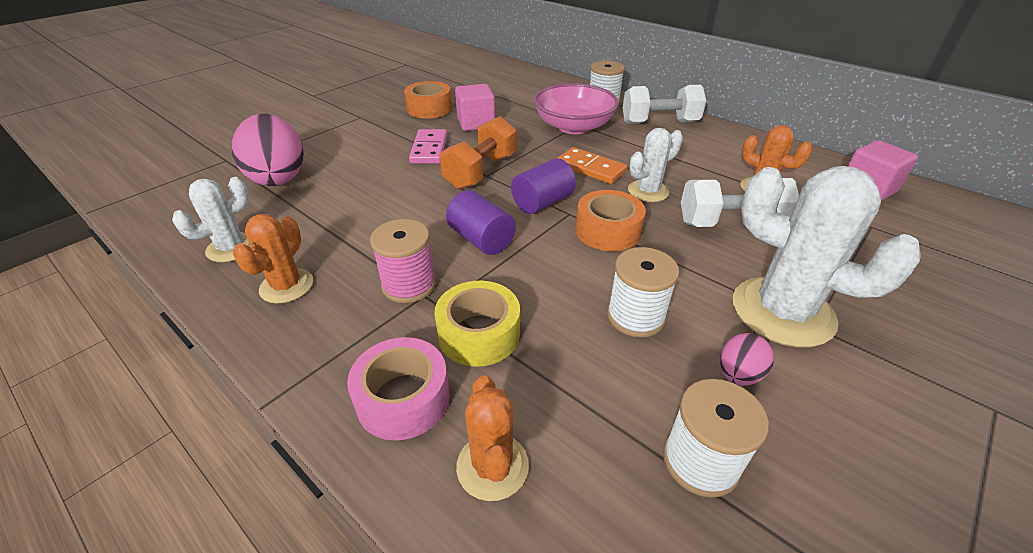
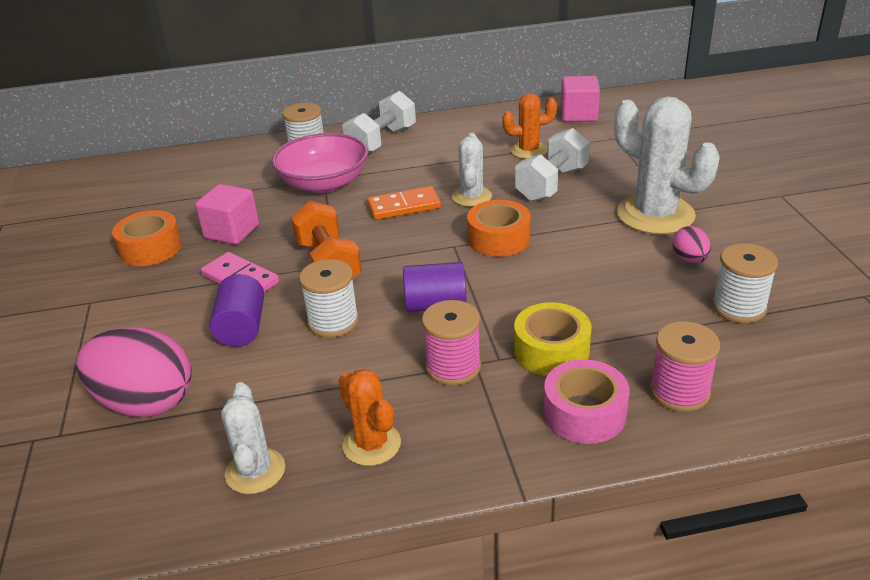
camera: 50 degrees left, 5 degrees down
(492, 466) = (679, 391): orange cactus -> pink spool
(542, 203) = (422, 252): purple cylinder -> purple cylinder (242, 328)
(635, 316) = (604, 272): white spool -> white spool (333, 322)
(782, 311) = (655, 215): white cactus -> white cactus turned 60 degrees clockwise

